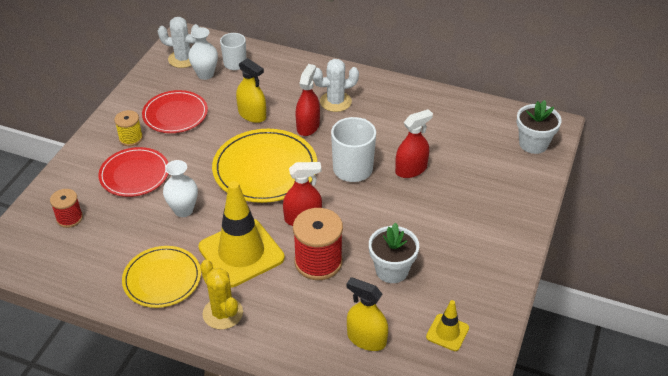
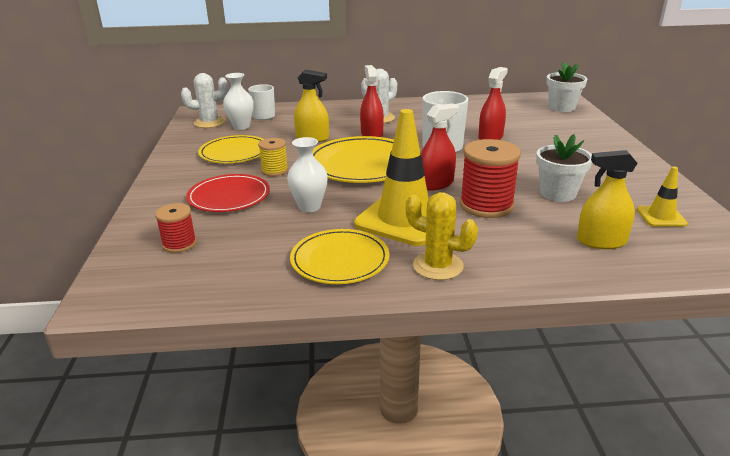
camera: 25 degrees left, 15 degrees down
(131, 138) = (201, 175): yellow spool -> yellow spool (274, 171)
(175, 114) = (234, 152): red plate -> yellow plate

